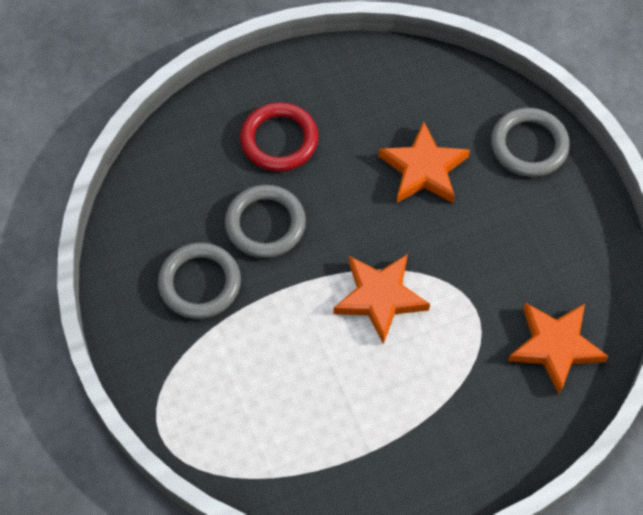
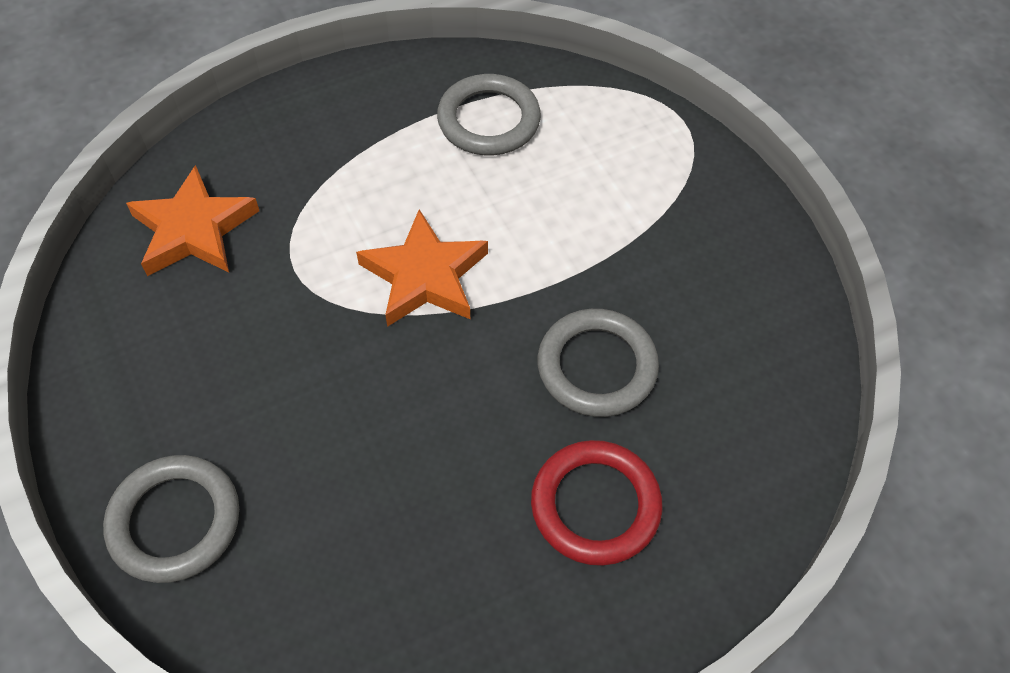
camera: 175 degrees right, 5 degrees down
(200, 283) = (674, 281): grey ring -> grey ring (488, 120)
(423, 169) = (355, 468): orange star -> none

